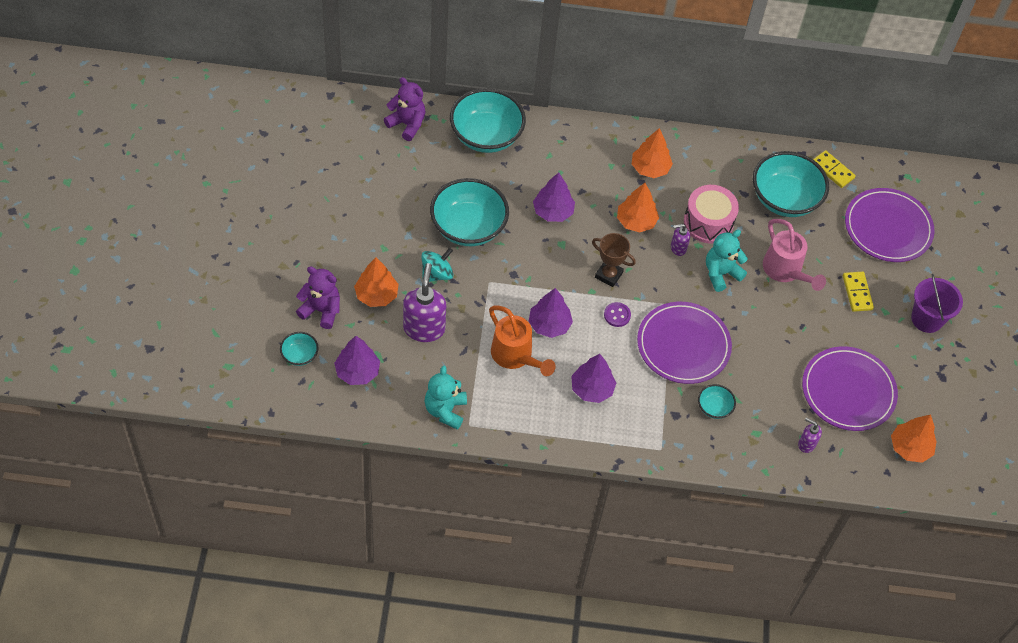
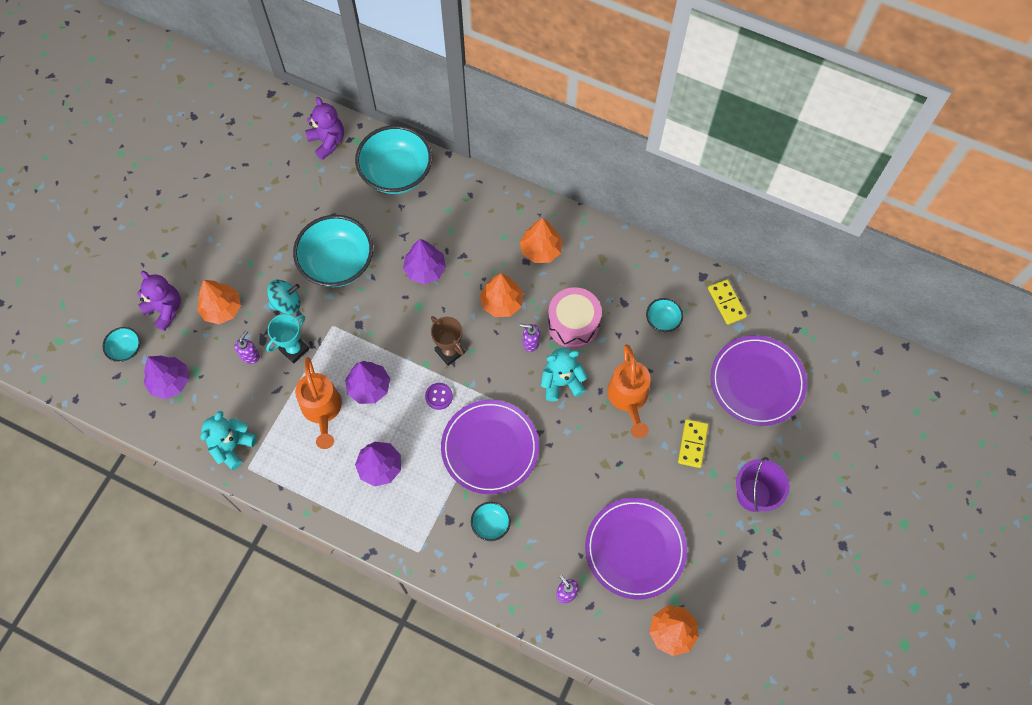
camera: 25 degrees right, 10 degrees up
(424, 328) = (250, 356): purple soap dispenser -> purple soap dispenser, size x0.50
(463, 312) = (294, 349): none -> turquoise trophy
(784, 199) = (662, 320): turquoise bowl -> turquoise bowl, size x0.46
(785, 271) = (628, 398): pink watering can -> orange watering can

